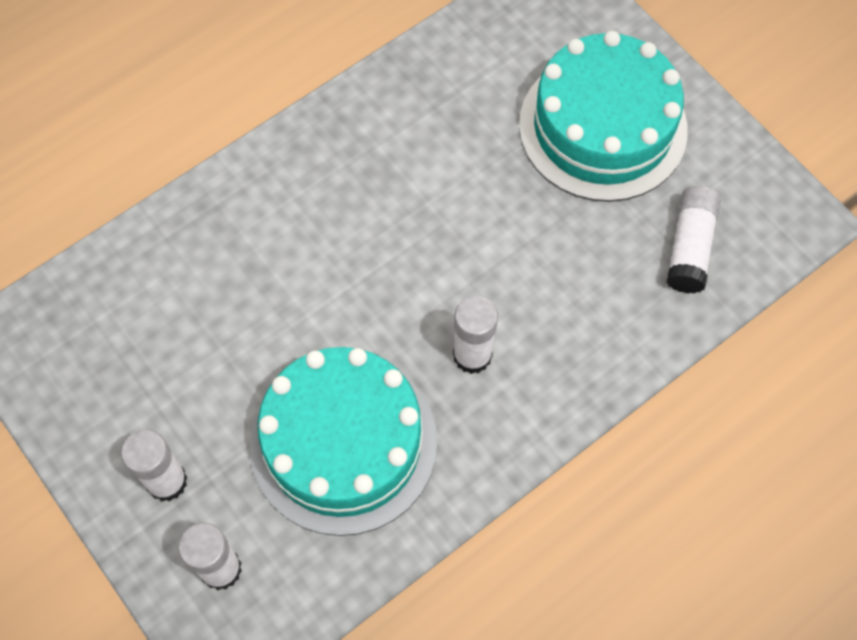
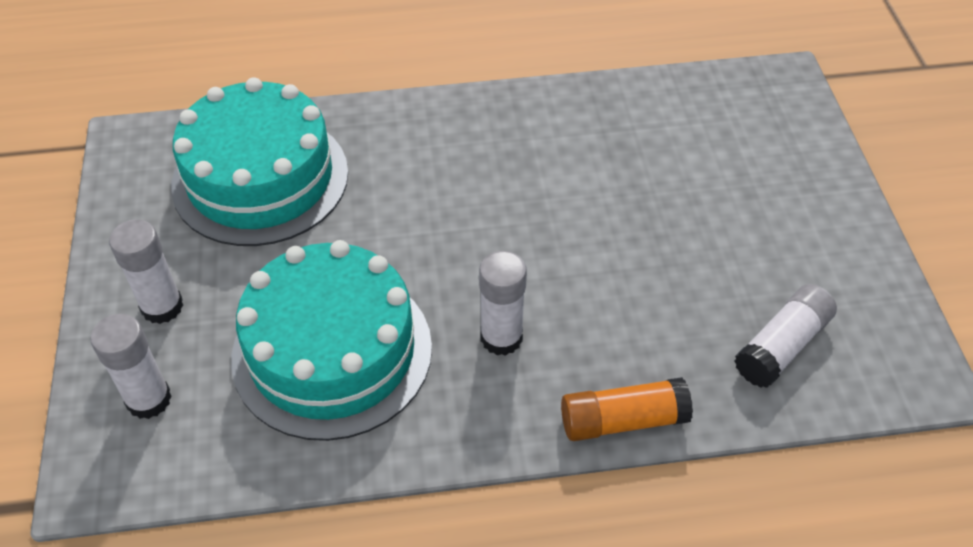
camera: 30 degrees right, 15 degrees down
(602, 127) = (754, 209): turquoise cake -> turquoise cake (260, 178)
(608, 376) = (623, 420): none -> orange glue stick

